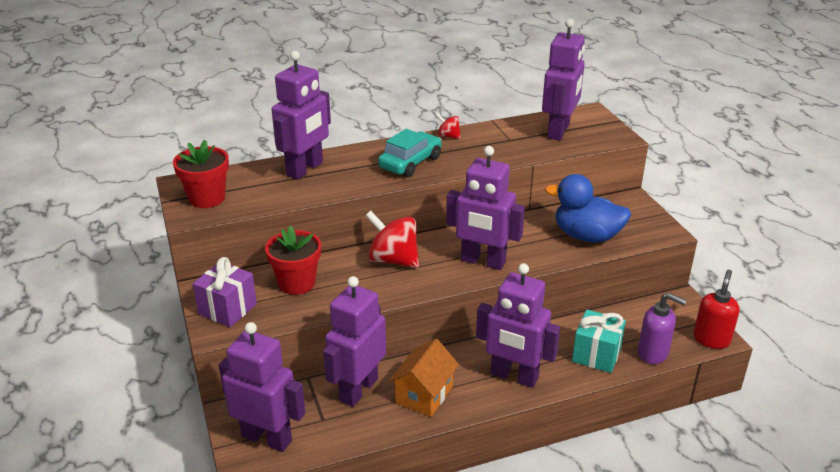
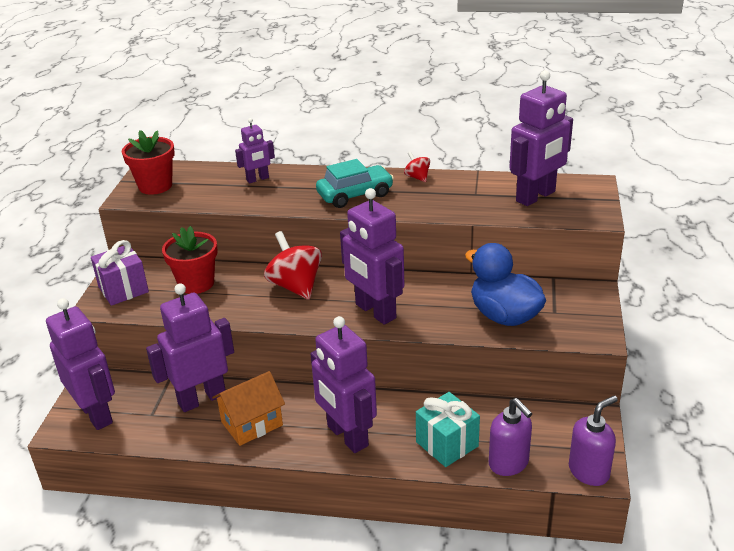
camera: 30 degrees right, 0 degrees up
(305, 169) = (258, 179): purple robot -> purple robot, size x0.53
(711, 339) = (589, 471): red soap dispenser -> purple soap dispenser

